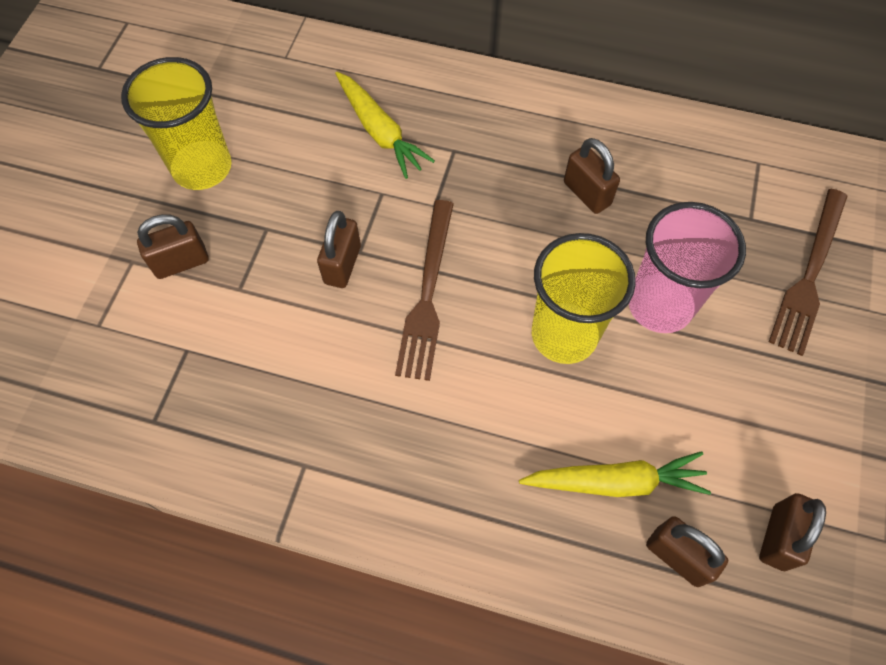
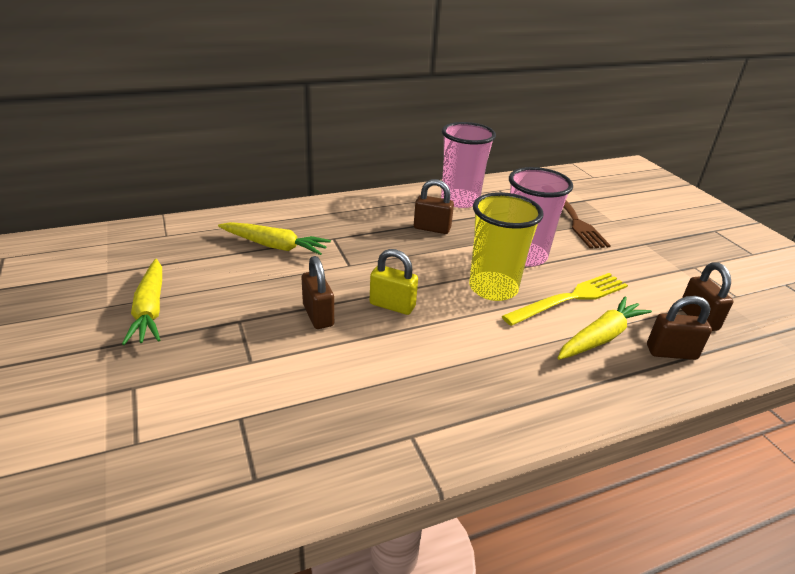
camera: 40 degrees left, 30 degrees down
(181, 262) = (183, 368): brown padlock -> none
(202, 168) = (150, 309): yellow cup -> yellow carrot
(427, 294) = (392, 305): brown fork -> yellow padlock
(643, 405) = (570, 298): none -> yellow fork
(677, 157) = (460, 200): none -> pink cup

